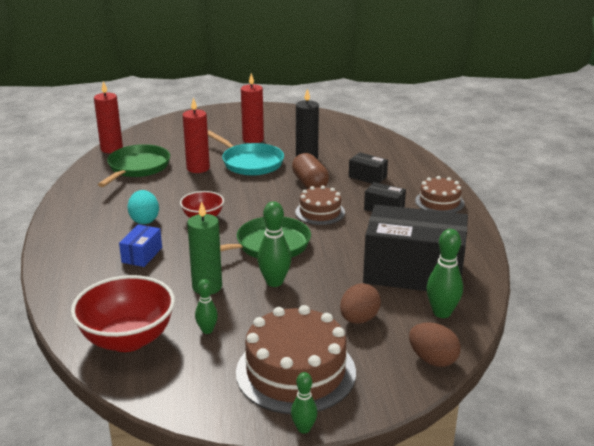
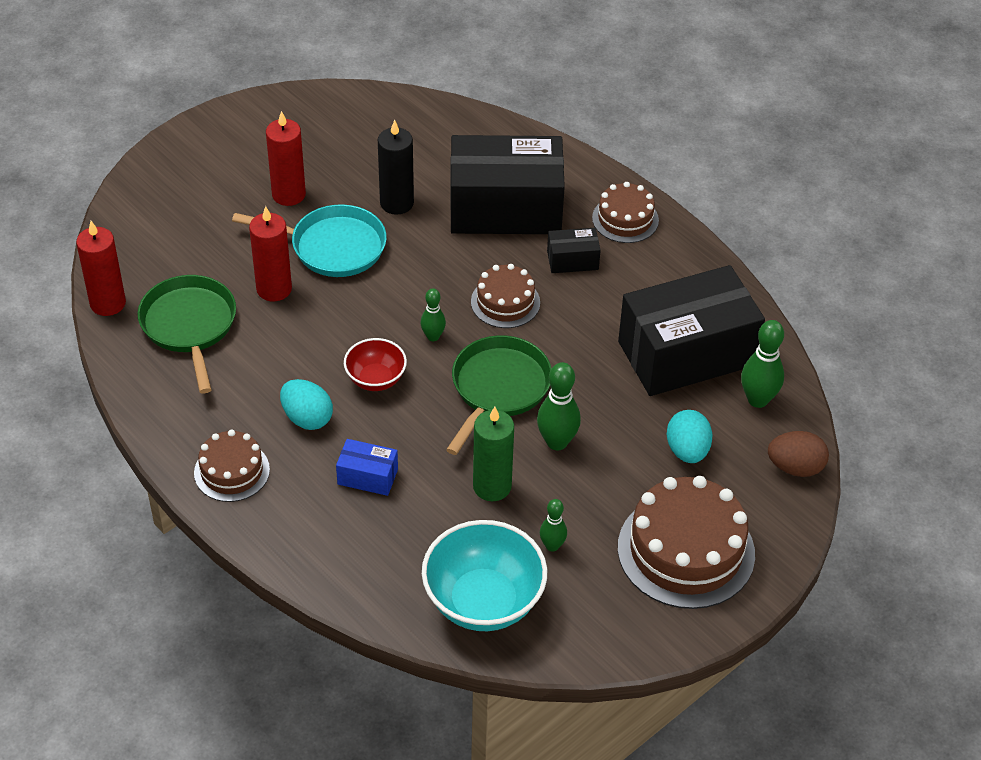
camera: 35 degrees left, 20 degrees up
(76, 226) = (232, 471): none -> brown cake
(128, 339) = (483, 601): red bowl -> turquoise bowl
(142, 255) = (367, 476): blue box -> blue box turned 60 degrees counterclockwise
(304, 428) = (749, 610): green bowling pin -> green bowling pin (433, 336)
(310, 183) = (446, 253): brown capsule -> none
(359, 319) = (687, 450): brown egg -> turquoise egg
(367, 177) = (505, 208): black box -> black box, size x2.35

